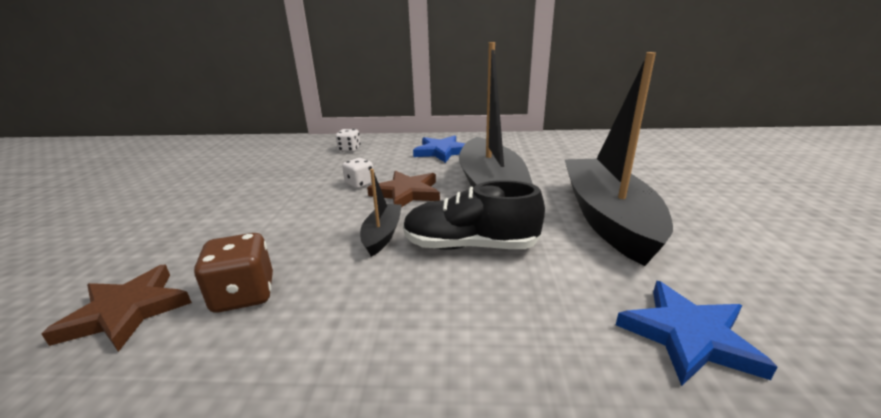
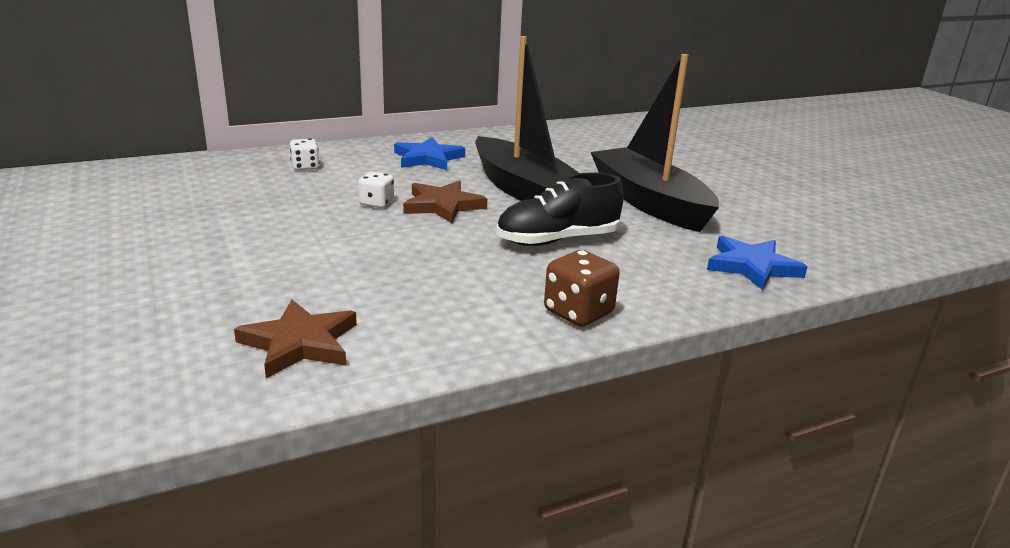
camera: 30 degrees left, 0 degrees up
(244, 295) = (399, 309): brown dice -> brown dice (578, 312)
(382, 235) = (467, 245): black boat -> none

